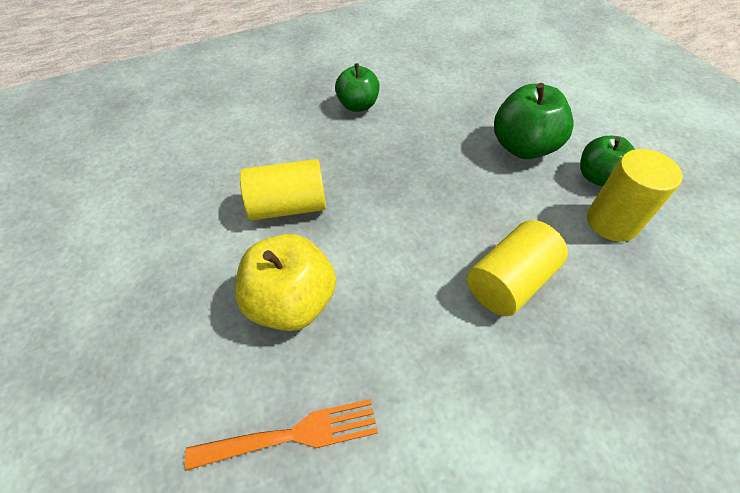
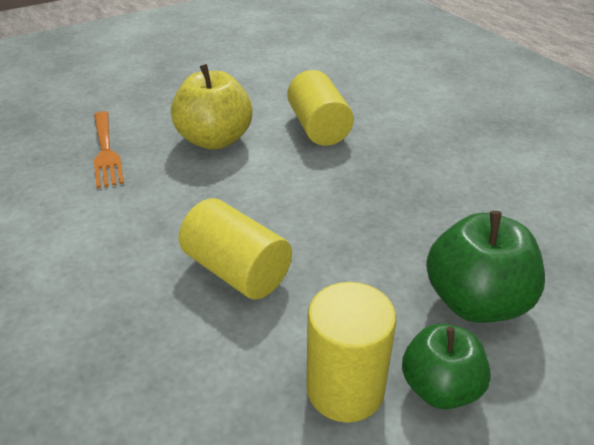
camera: 85 degrees right, 15 degrees down
(358, 105) = (489, 156): green apple -> none

